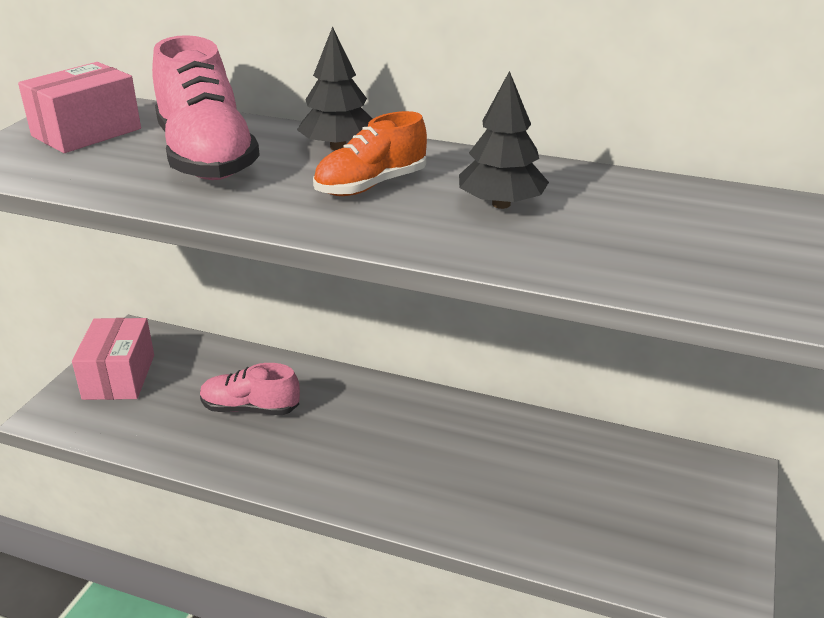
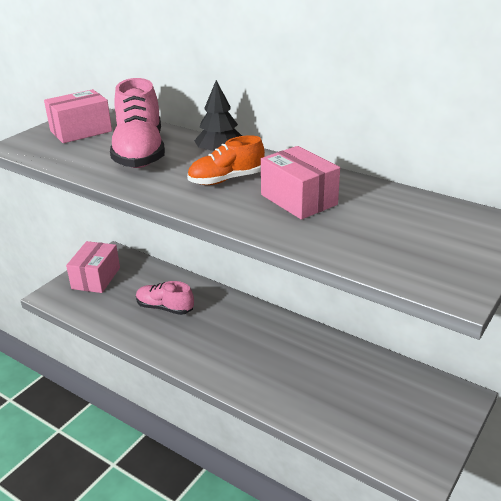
camera: 15 degrees right, 0 degrees up
(501, 204) = (299, 199): black tree -> pink box

